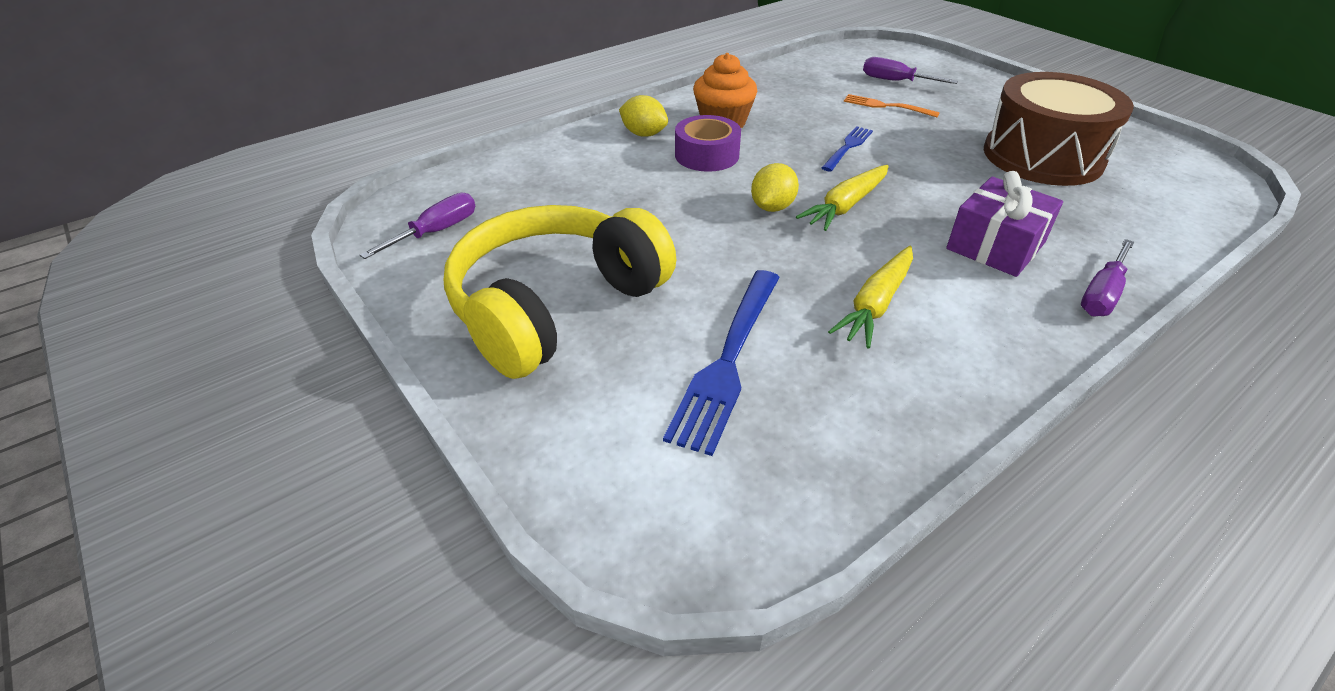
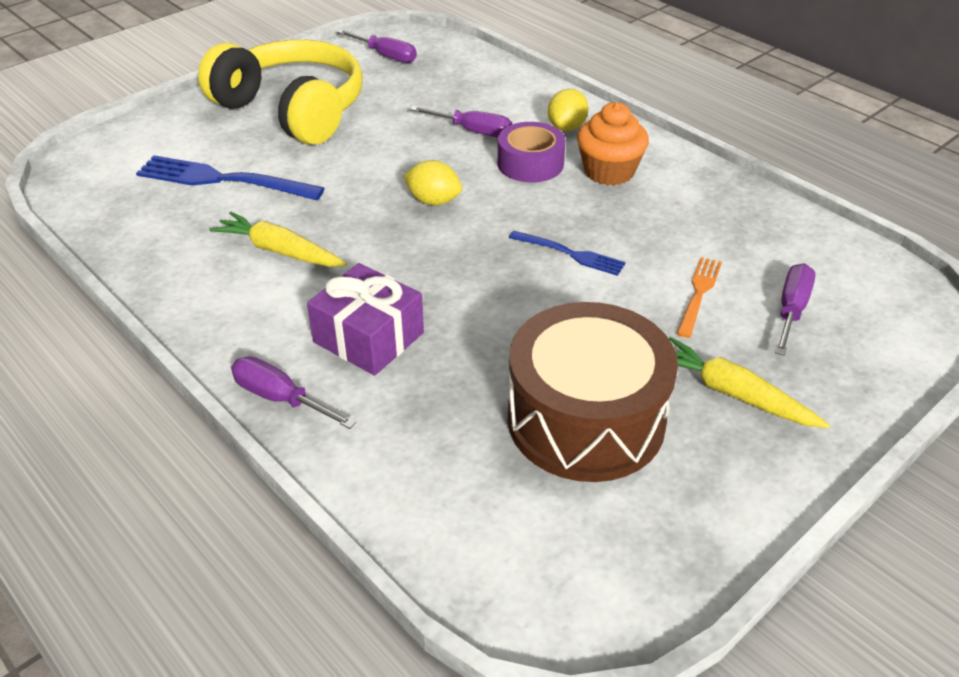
camera: 85 degrees right, 0 degrees up
(640, 181) = (473, 131): none -> purple screwdriver
(845, 206) = (440, 245): yellow carrot -> yellow carrot (733, 394)

